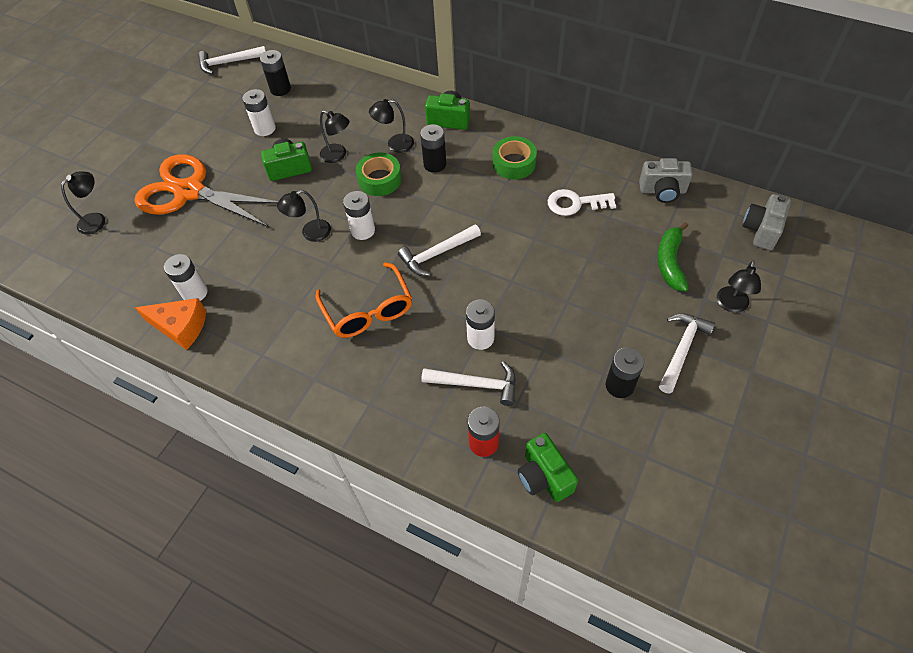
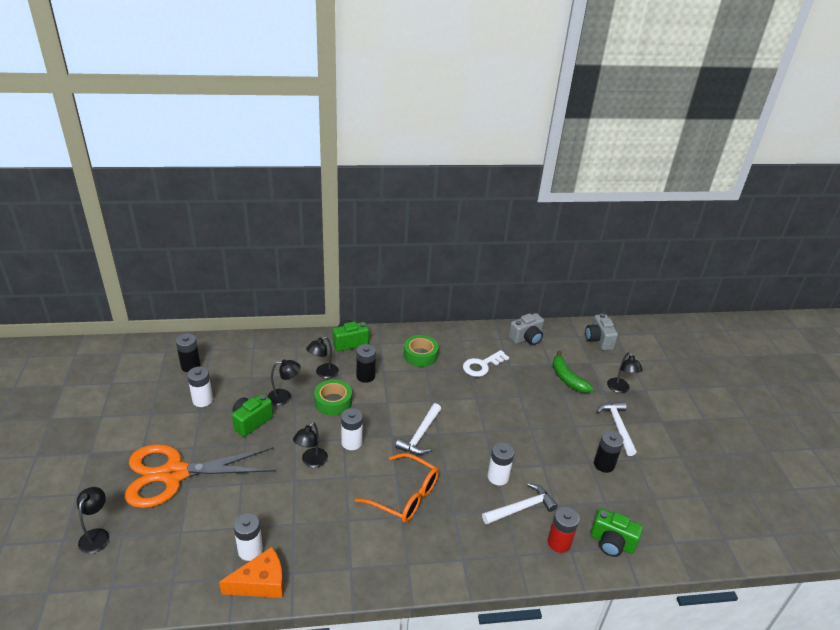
camera: 40 degrees left, 20 degrees down
(229, 63) = (122, 361): white hammer -> none

